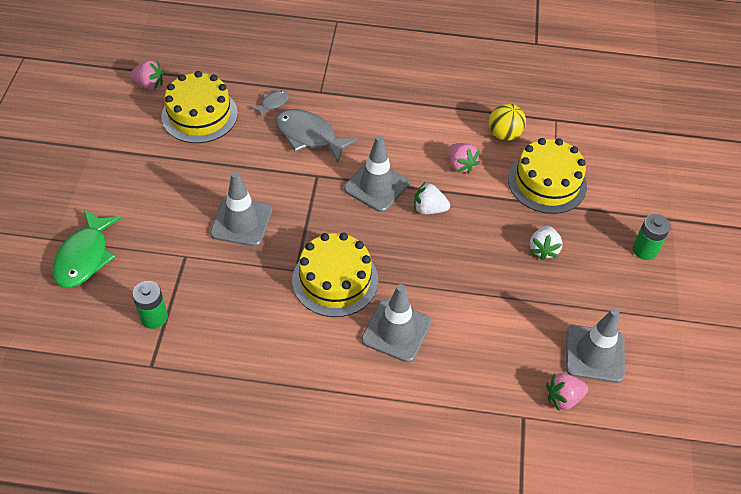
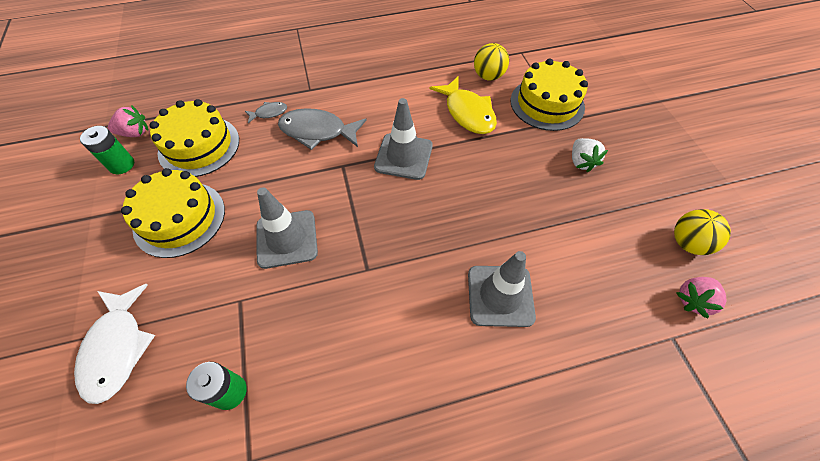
camera: 20 degrees left, 5 degrees up
(84, 257) = (117, 348): green fish -> white fish
(273, 103) = (269, 113): grey fish -> grey fish turned 45 degrees clockwise
(335, 280) = (412, 265): yellow cake -> yellow cake (179, 218)
(429, 209) = (462, 161): white strawberry -> none
(461, 165) = (467, 113): pink strawberry -> yellow fish
(594, 354) = (688, 243): grey traffic cone -> yellow ball
(644, 250) = (660, 133): green battery -> green battery (121, 165)

